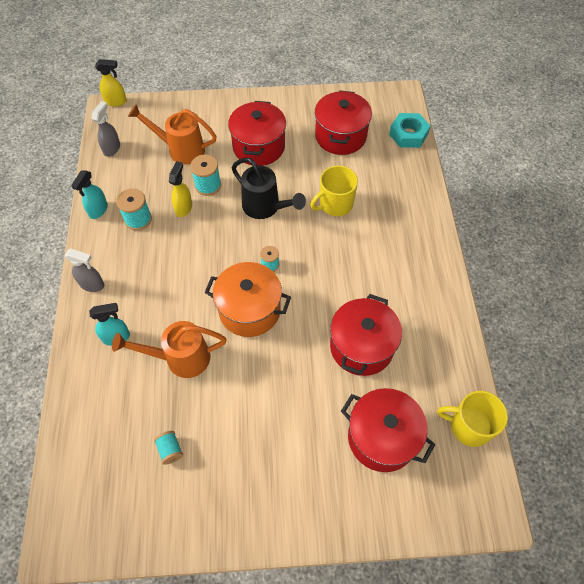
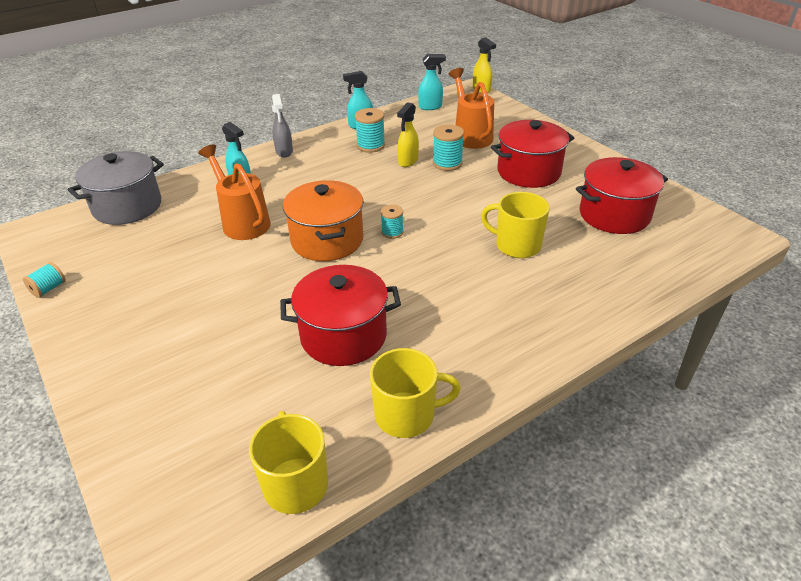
camera: 60 degrees right, 20 degrees down
(82, 444) = (127, 207): none -> grey pot
(112, 148) = (430, 107): grey spray bottle -> turquoise spray bottle
(170, 450) = (143, 253): turquoise spool -> turquoise spool (48, 289)
(184, 207) = (408, 161): yellow spray bottle -> yellow spray bottle turned 135 degrees clockwise
(265, 207) = (459, 203): black watering can -> none
(382, 437) = (231, 398): red pot -> none
(408, 134) = (690, 262): turquoise nut -> none
(448, 345) = (407, 415): none -> yellow mug

